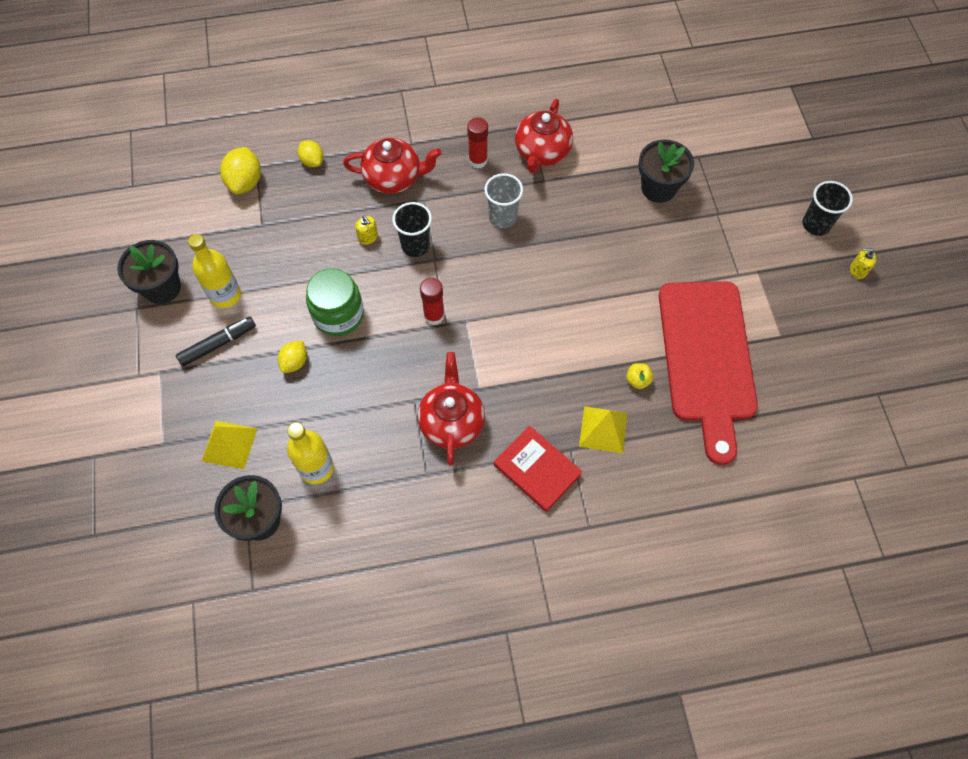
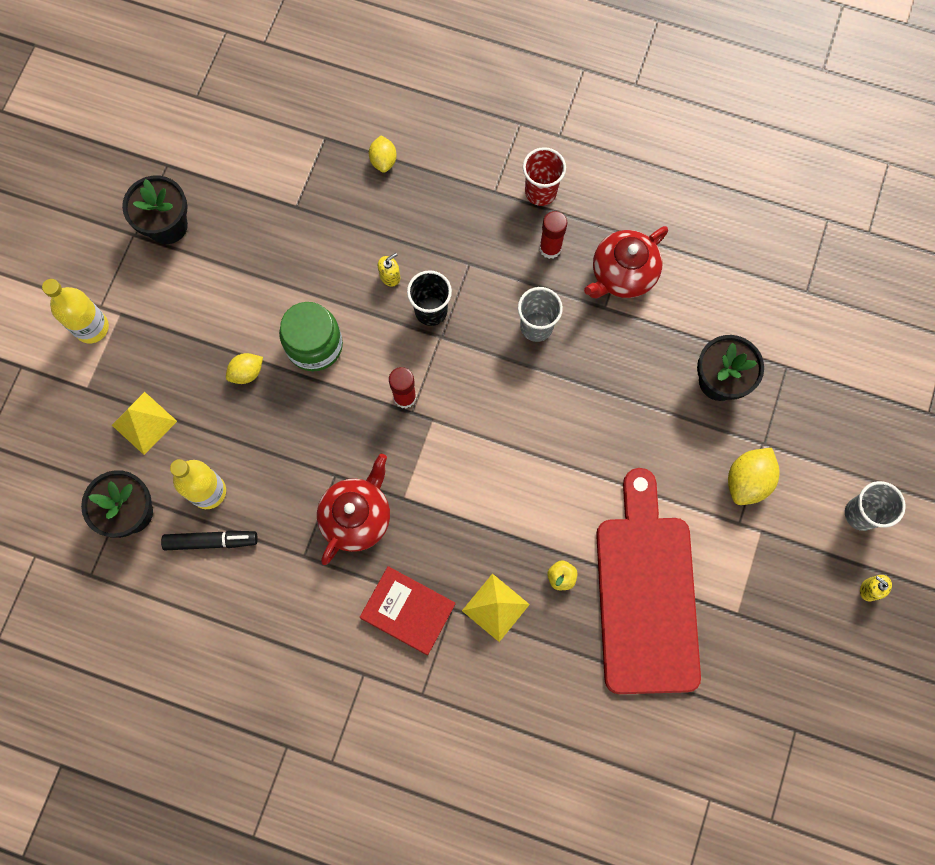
camera: 30 degrees right, 10 degrees up
(218, 344) = (187, 314): black marker -> black marker (211, 541)
(225, 295) = (221, 266): yellow bottle -> yellow bottle (91, 327)
(245, 182) = (305, 150): yellow lemon -> yellow lemon (747, 481)
(368, 237) = (390, 276): yellow soap dispenser -> yellow soap dispenser turned 120 degrees counterclockwise
(394, 178) = (453, 223): red teapot -> none
(446, 127) = (540, 192): none -> red cup
(537, 470) = (408, 611): red book -> red book turned 45 degrees counterclockwise
(707, 358) = (646, 594): red cutting board -> red cutting board turned 150 degrees clockwise
(816, 224) = (860, 514): black cup -> grey cup

